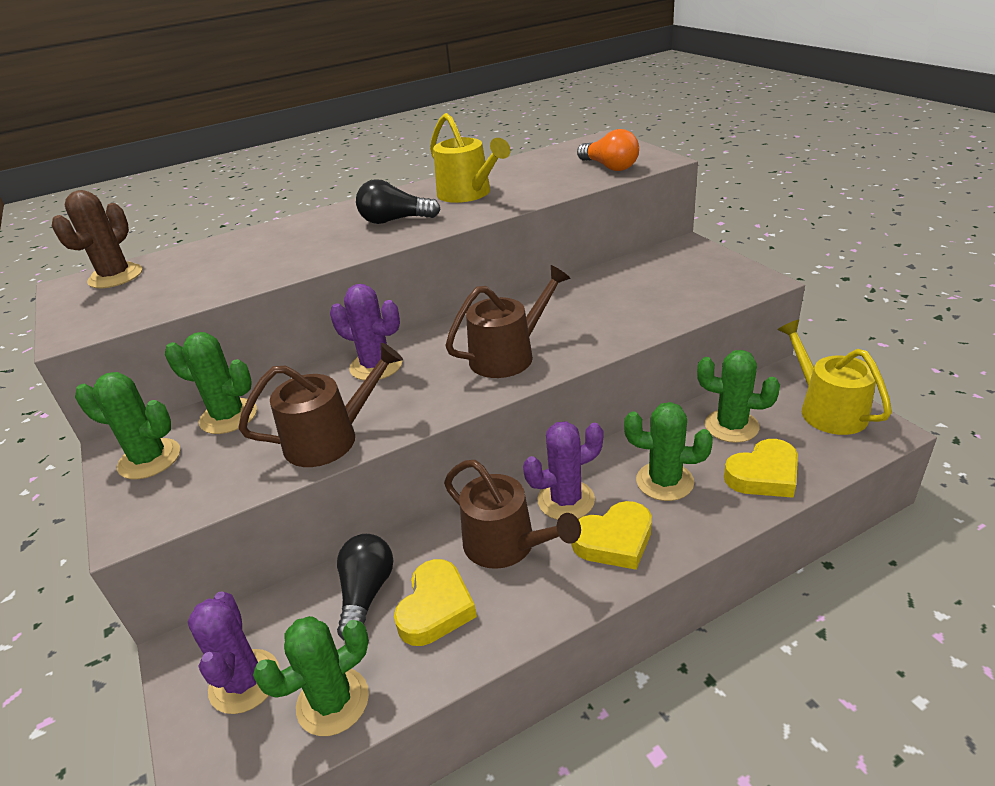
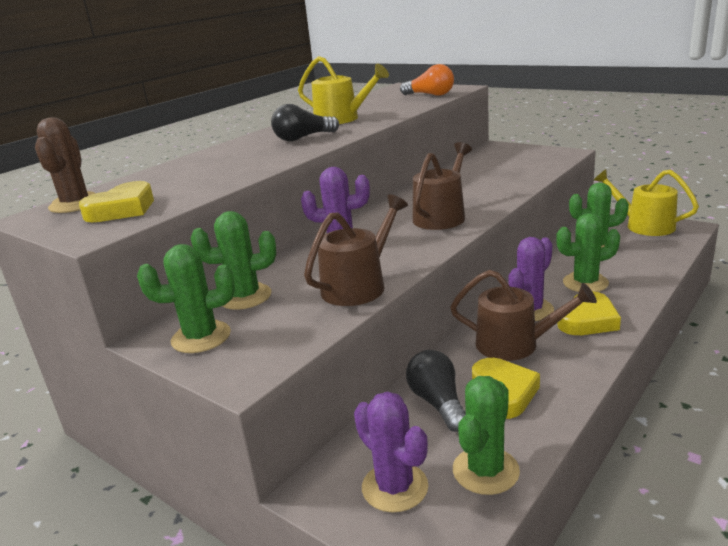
camera: 25 degrees left, 10 degrees down
(763, 475) = (643, 264): yellow heart -> yellow heart (122, 209)

